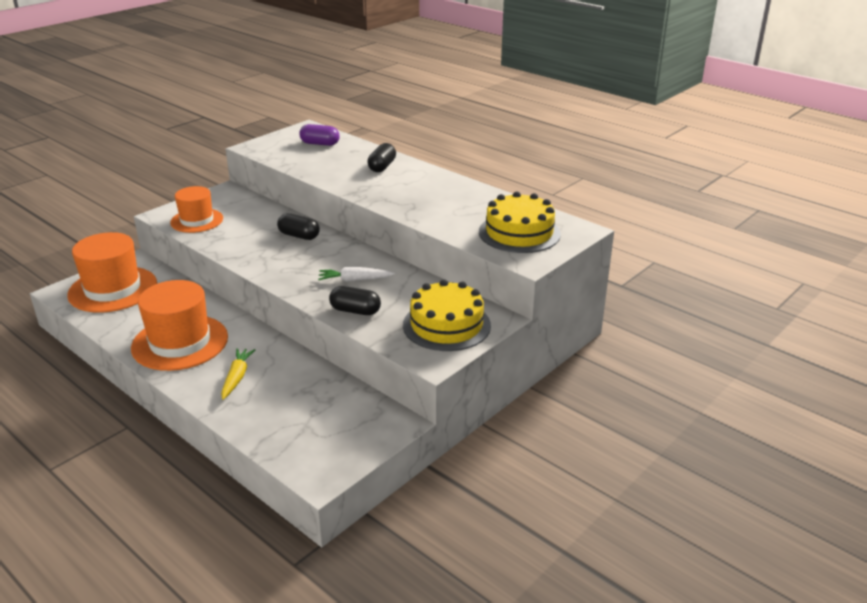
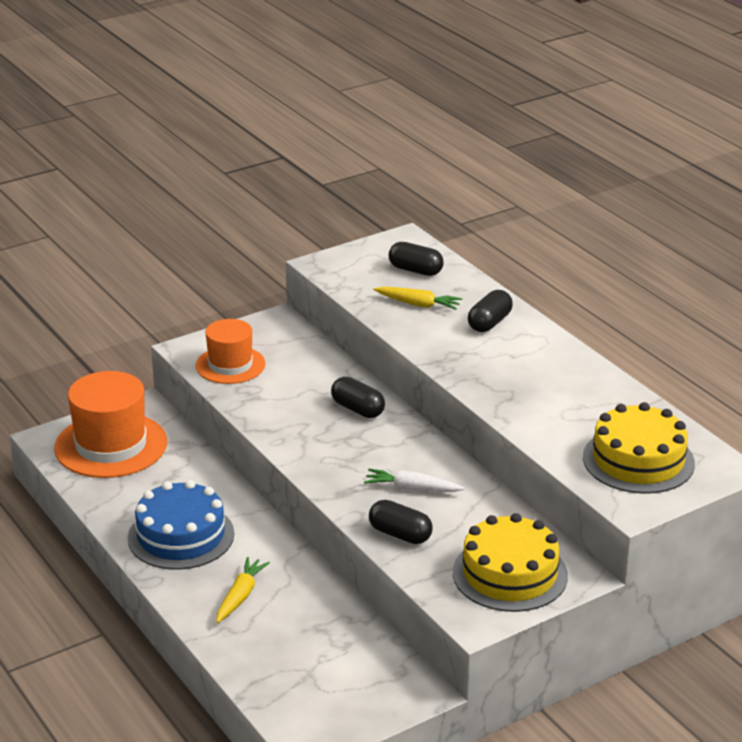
camera: 15 degrees right, 0 degrees up
(180, 342) = (181, 536): orange hat -> blue cake
(320, 144) = (415, 270): purple capsule -> black capsule
(328, 162) = (418, 304): none -> yellow carrot

